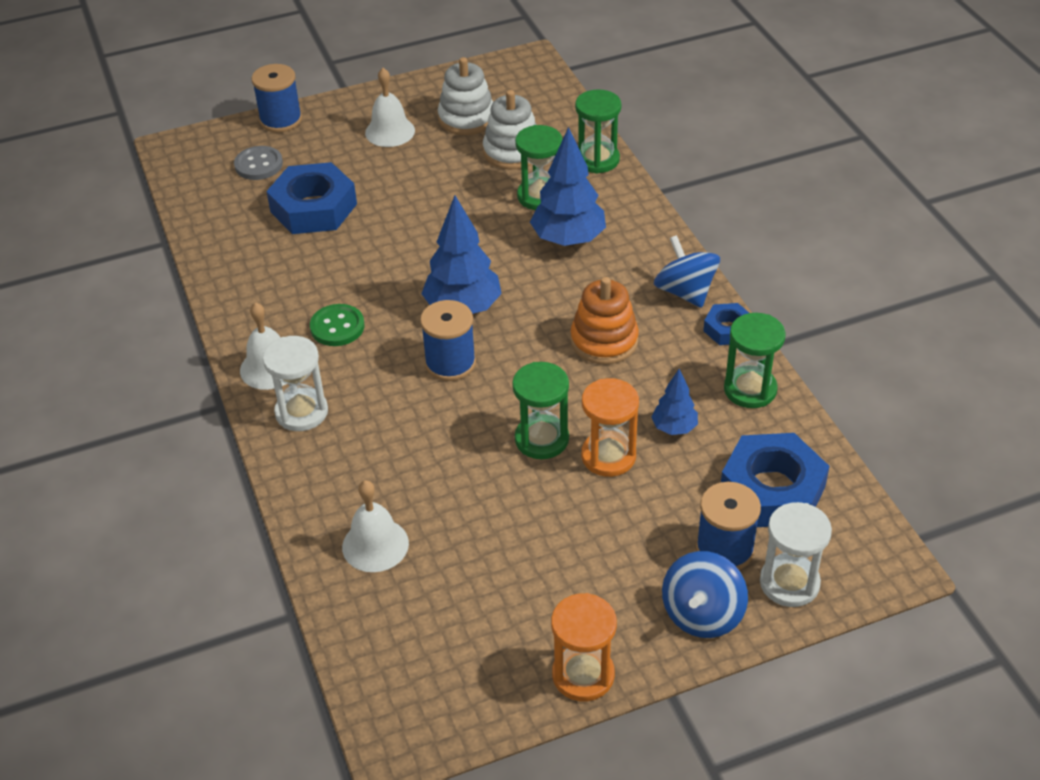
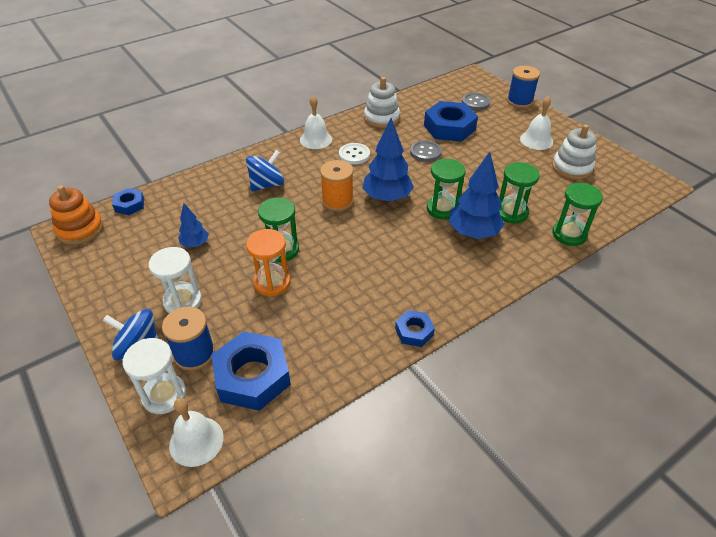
camera: 75 degrees right, 0 degrees up
(301, 412) = (285, 156): white hourglass -> white hourglass (183, 301)
(337, 327) = (354, 155): green button -> white button
(356, 640) = (129, 205): none -> blue nut
(367, 247) = (425, 152): none -> grey button
(375, 545) = (193, 199): white bell -> white bell (196, 441)
(450, 363) = (337, 201): blue spool -> orange spool
(512, 152) = (550, 193): white stacking toy -> white stacking toy (381, 118)
(583, 675) = (97, 296): orange hourglass -> none
(604, 341) = (379, 265): orange stacking toy -> orange stacking toy (80, 230)
(674, 428) = (304, 312): blue tree -> blue tree (195, 244)
(685, 292) = (445, 302): blue spinning top -> blue spinning top (267, 185)
(750, 389) = (352, 352): green hourglass -> green hourglass (442, 209)

